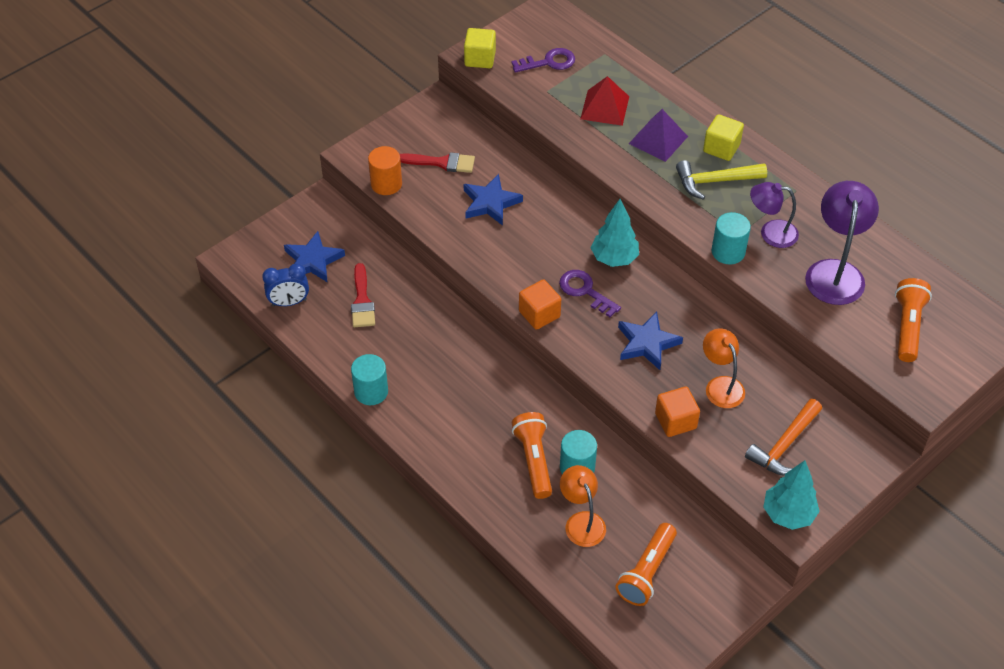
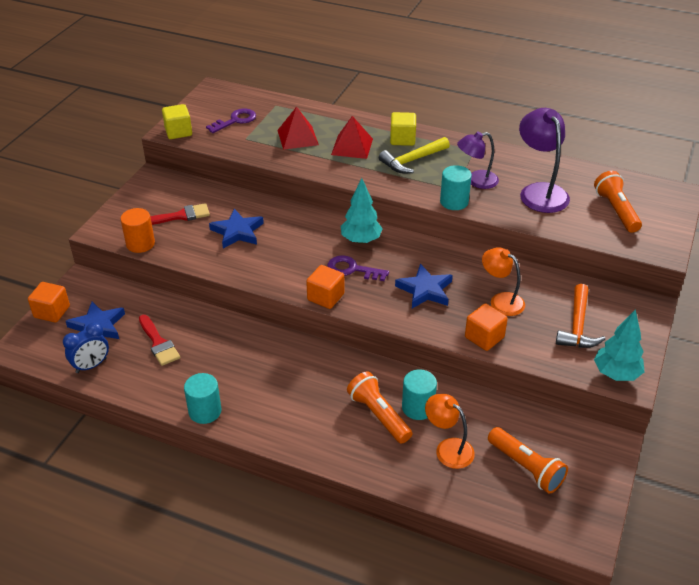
camera: 25 degrees left, 10 degrees down
(277, 228) = (52, 312): none -> orange cube
(646, 572) = (526, 468): orange flashlight -> orange flashlight turned 45 degrees counterclockwise
(658, 140) = (352, 146): purple pyramid -> red pyramid

